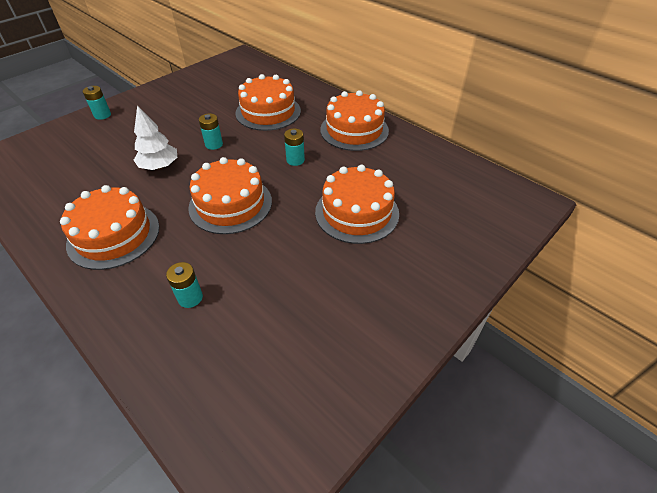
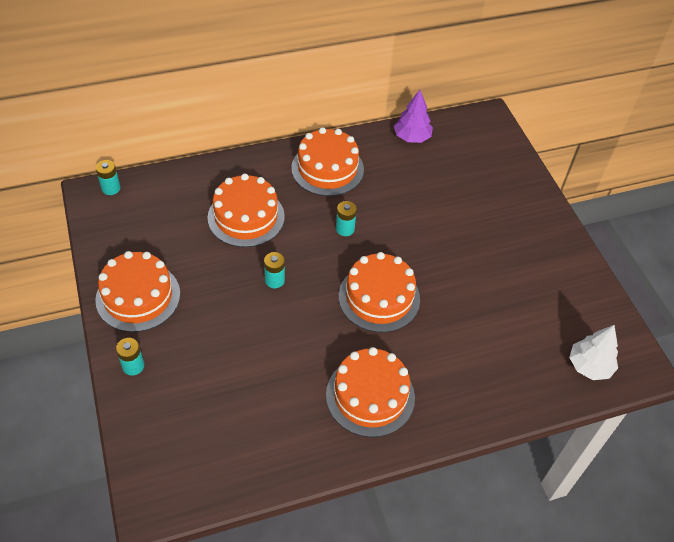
camera: 65 degrees left, 5 degrees up
(159, 166) = (282, 335): white tree -> white tree (589, 366)
(190, 298) = (476, 358): turquoise battery -> turquoise battery (111, 188)
(357, 212) = (441, 220): orange cake -> orange cake (138, 296)
(443, 161) = (411, 137): none -> purple tree

